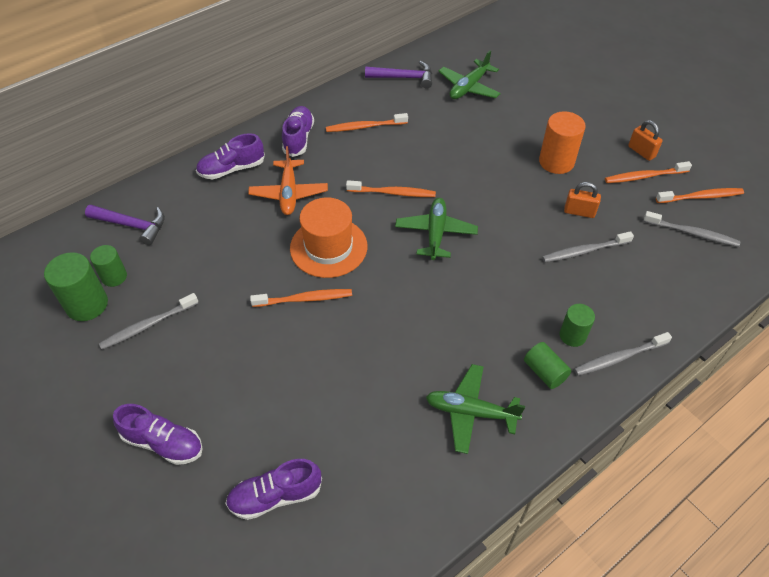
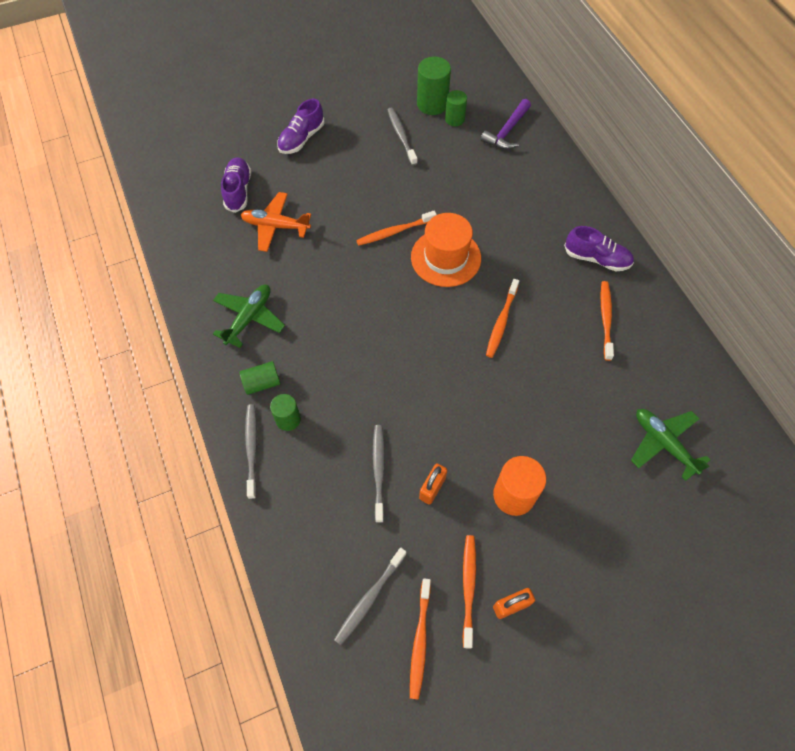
camera: 105 degrees right, 10 degrees up
(232, 169) = (561, 202): purple shoe -> none
(289, 193) = (520, 239): orange plane -> orange plane (276, 226)
(304, 299) = (394, 232): orange toothbrush -> orange toothbrush turned 60 degrees clockwise
(404, 78) = (689, 377): purple hammer -> none
(435, 233) = (439, 344): green plane -> none

